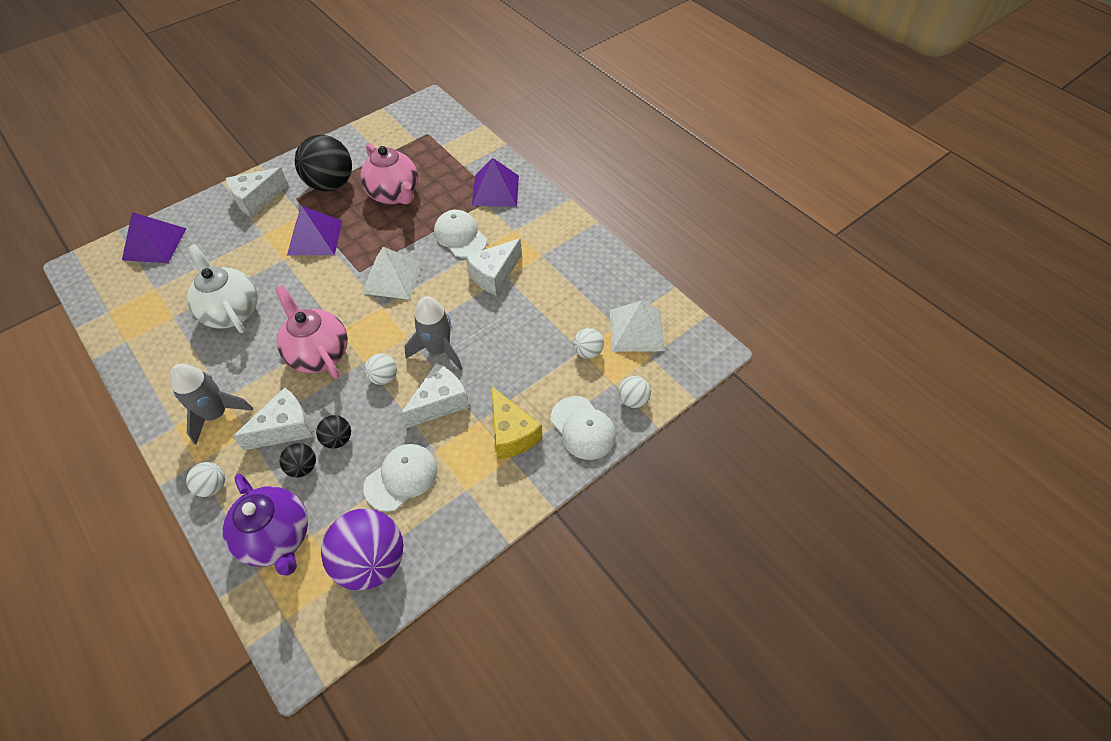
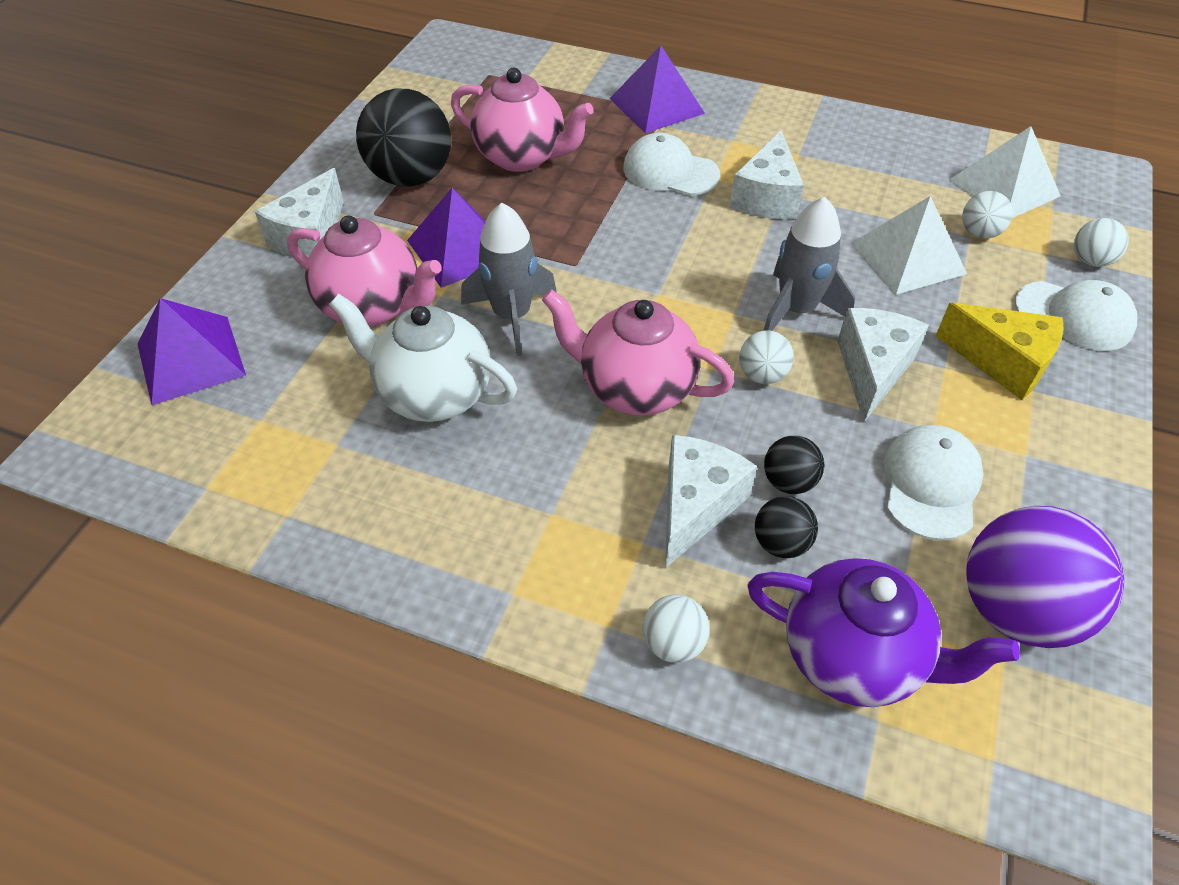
camera: 30 degrees left, 5 degrees down
(216, 414) = (565, 541): grey rocket -> grey rocket (512, 316)
(248, 252) = (373, 307): none -> pink teapot
(392, 277) = (633, 253): white pyramid -> white pyramid (907, 258)

